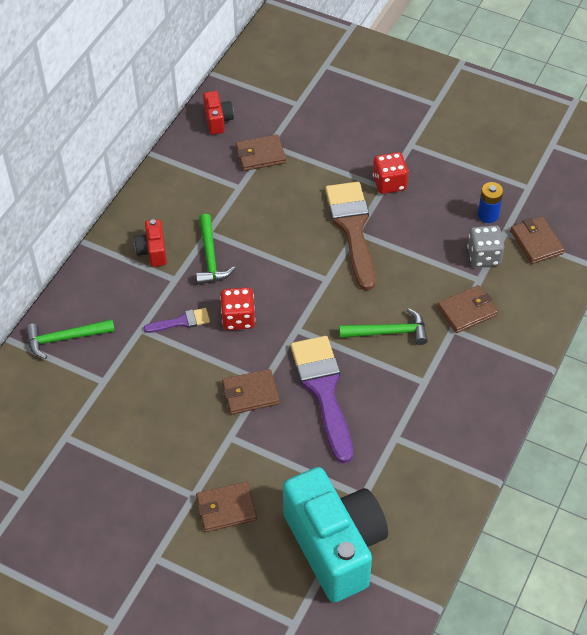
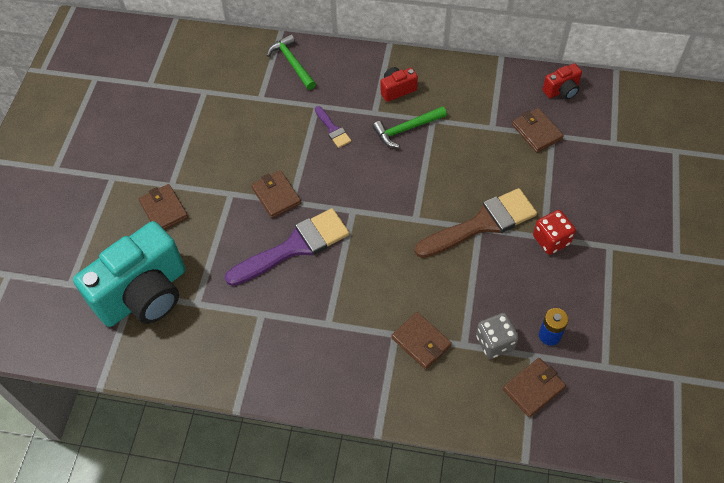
camera: 75 degrees right, 5 degrees up
(238, 318) = (349, 166): red dice -> none
(388, 332) = (373, 281): green hammer -> none

